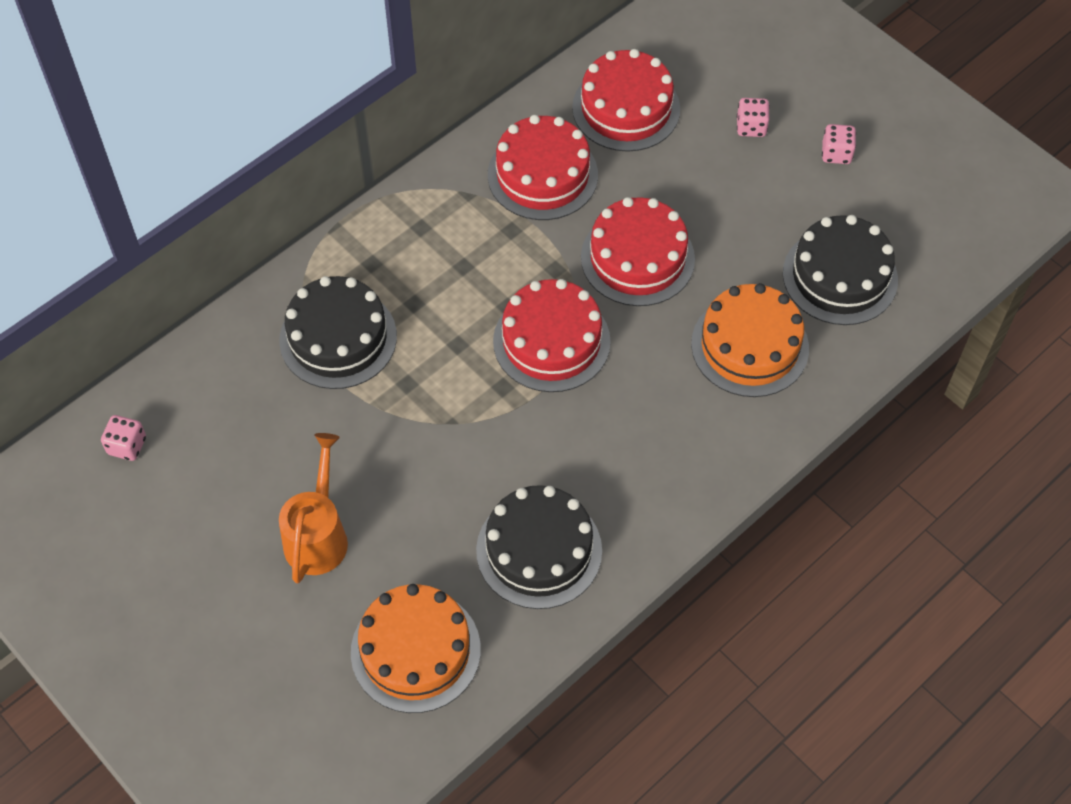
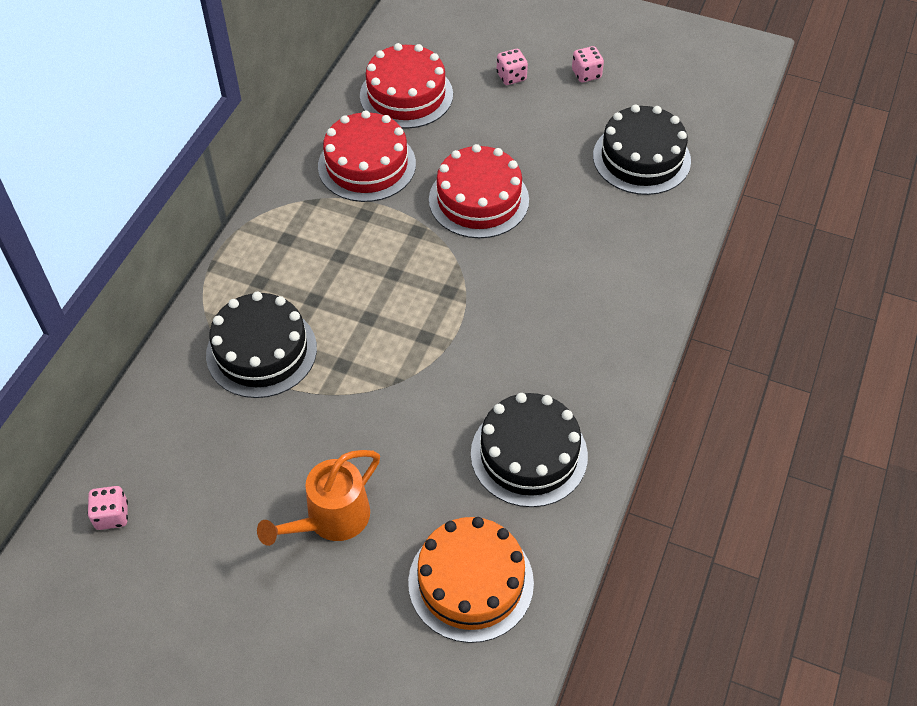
camera: 25 degrees left, 5 degrees down
(318, 534) = (330, 520): orange watering can -> orange watering can turned 120 degrees counterclockwise
(551, 341) = (445, 286): red cake -> none
(750, 346) = (604, 232): orange cake -> none

